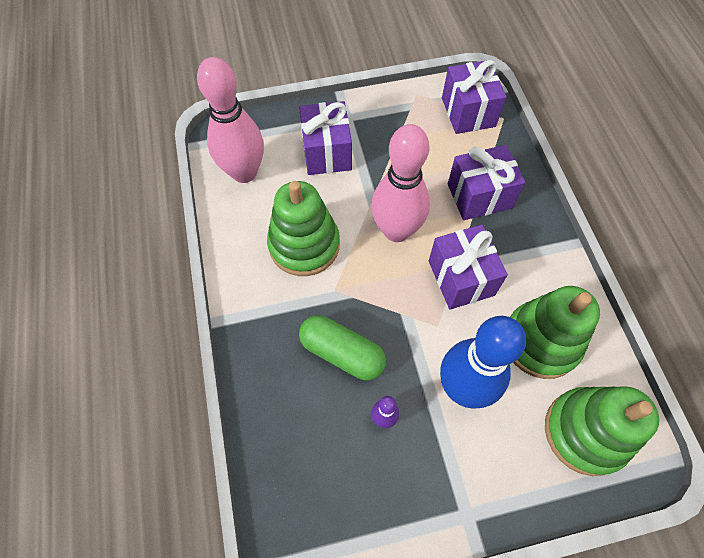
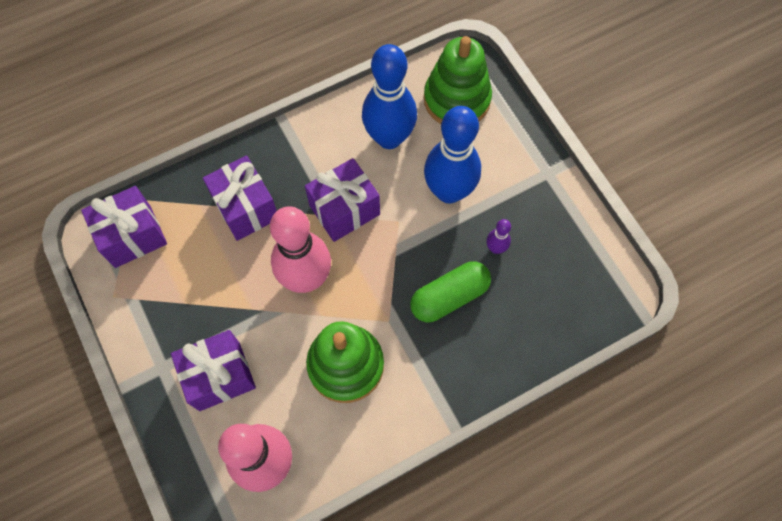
camera: 105 degrees left, 5 degrees up
(342, 353) = (449, 297): green capsule -> green capsule turned 45 degrees clockwise
(541, 341) = (389, 138): green stacking toy -> blue bowling pin

